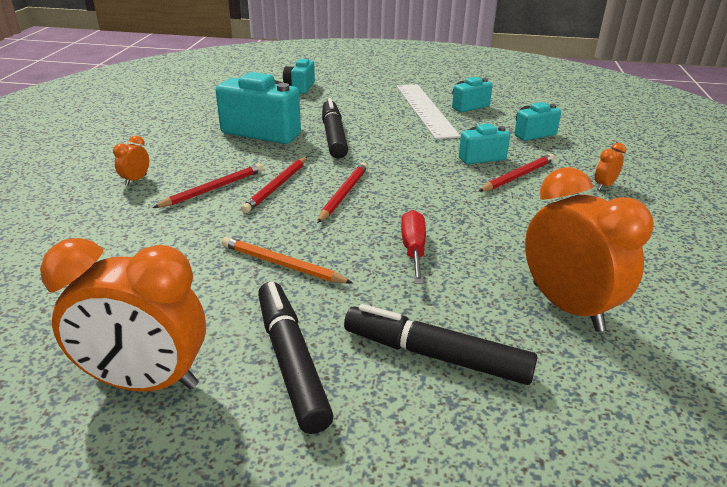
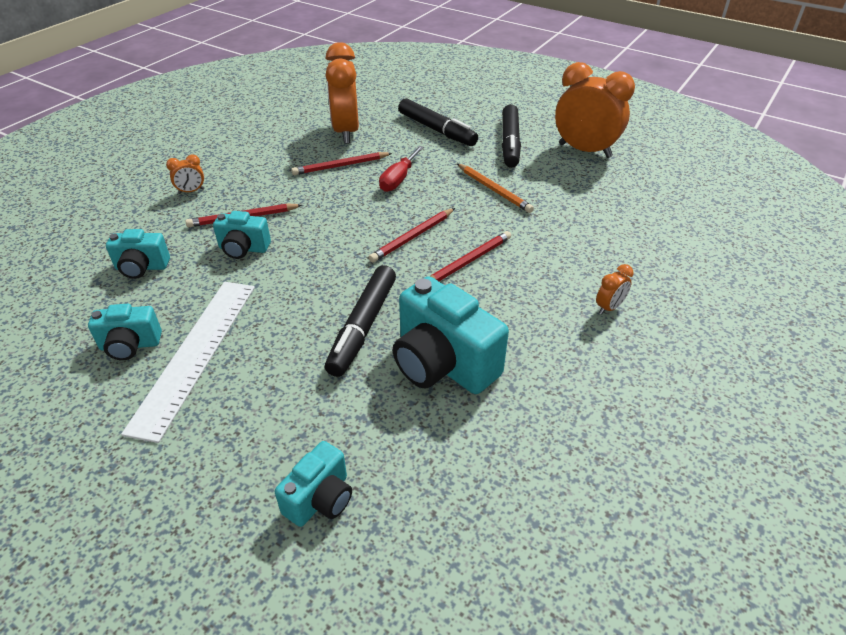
camera: 155 degrees left, 10 degrees up
(213, 189) = (529, 274): red pencil -> red pencil (341, 166)

